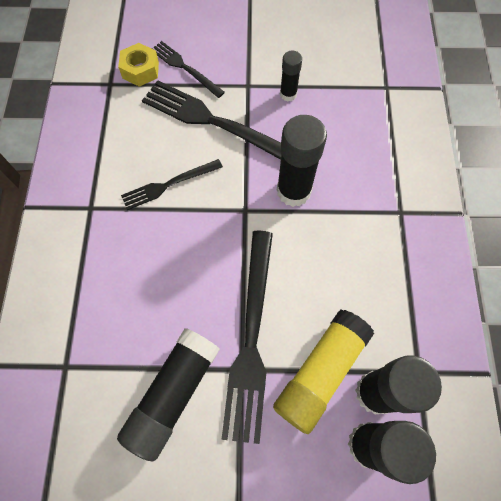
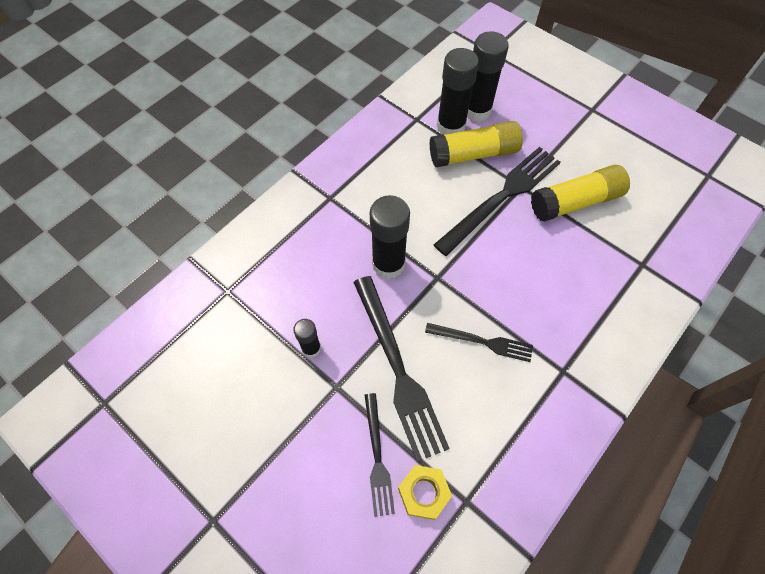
camera: 140 degrees left, 5 degrees down
(173, 394) = (575, 202): black glue stick -> yellow glue stick

